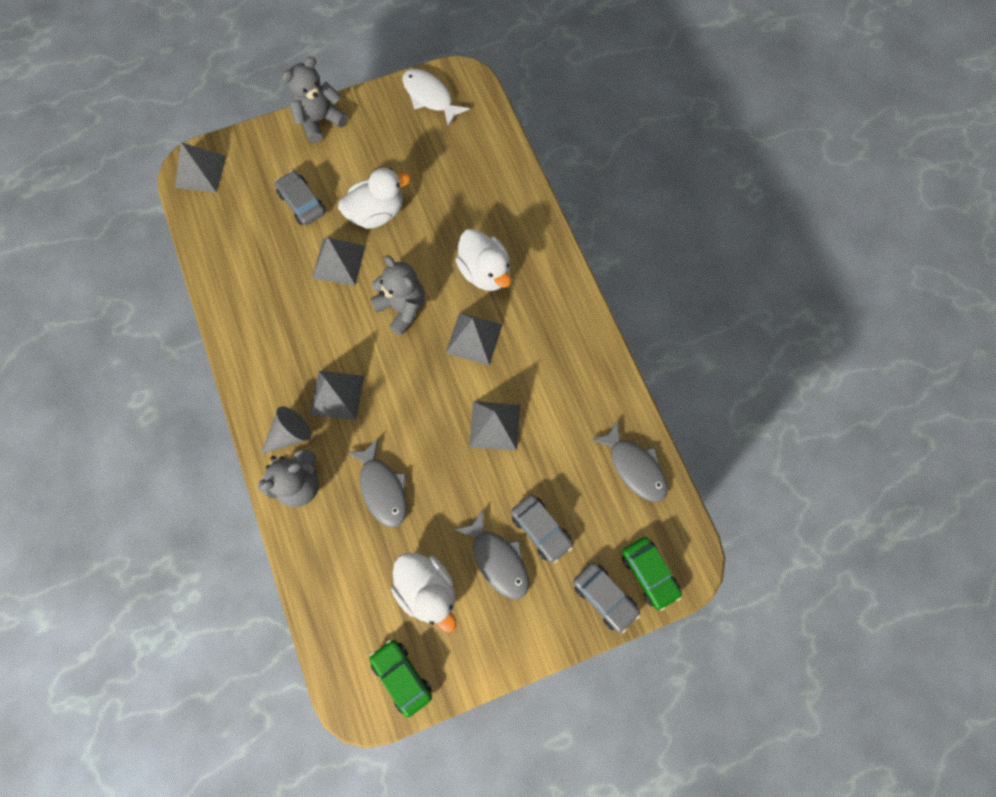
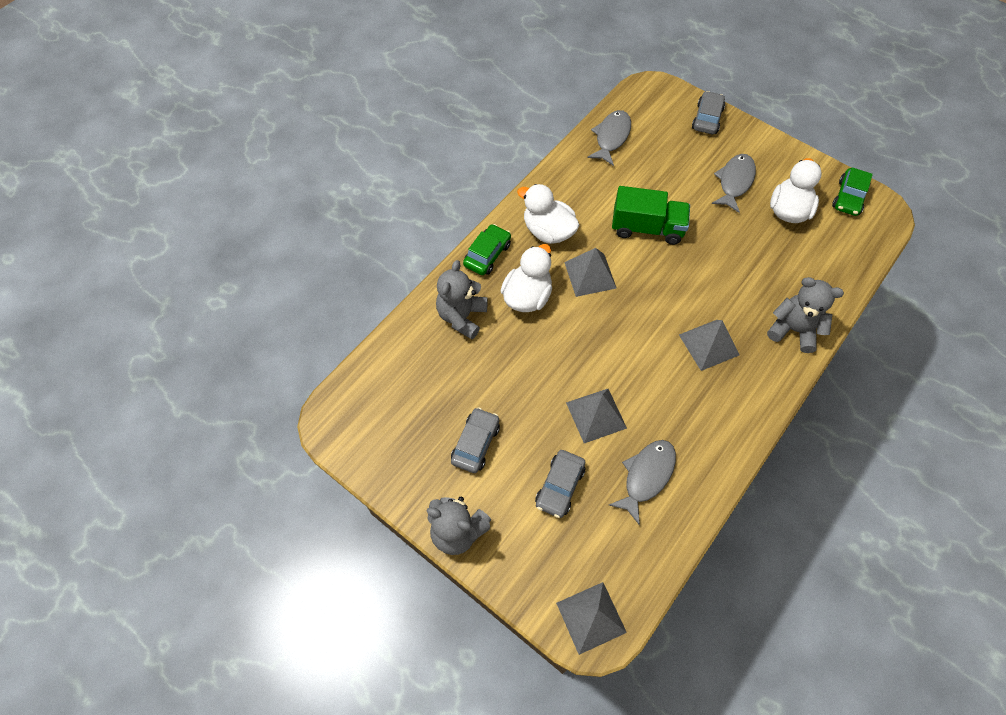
camera: 120 degrees left, 10 degrees down
(290, 434) = (765, 359): grey cone -> none
(376, 213) = (527, 412): white duck -> white duck (548, 231)
(382, 488) = (749, 273): grey fish -> grey fish (646, 476)
(402, 308) = (602, 339): grey teddy bear -> grey teddy bear (462, 316)
(430, 97) = (369, 439): white fish -> none
(494, 425) = (647, 228): grey pyramid -> green truck
(541, 529) = (695, 168): grey car -> grey car (475, 443)
(649, 573) = (673, 103): green car -> green car (487, 255)

